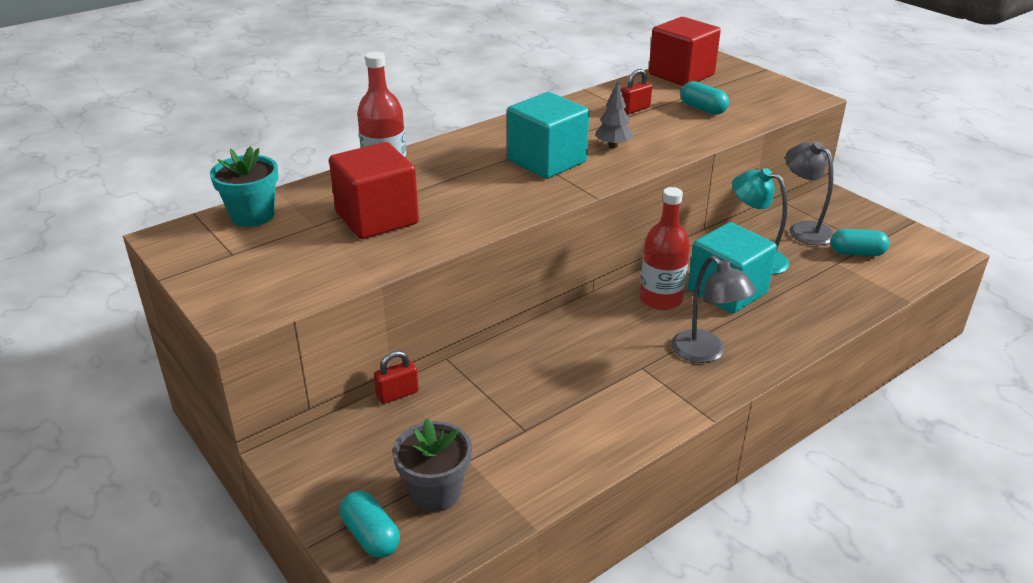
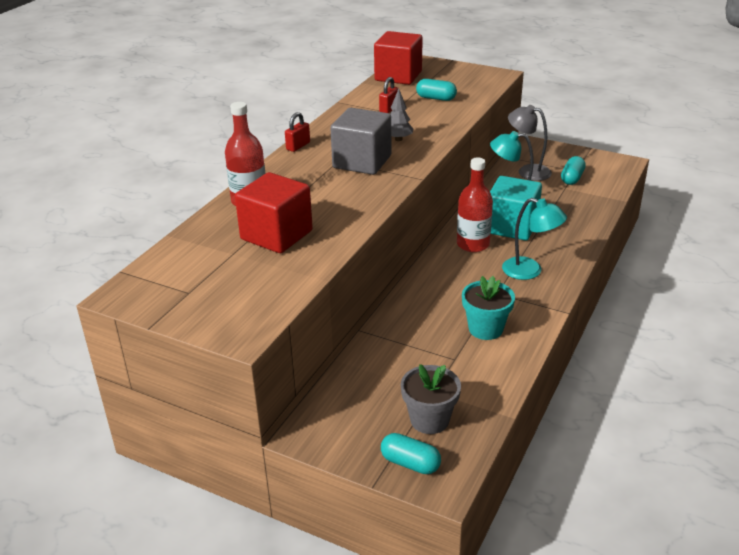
camera: 25 degrees left, 0 degrees up
(252, 215) = (174, 260): turquoise flower pot -> turquoise flower pot (485, 329)
(397, 394) = (345, 365): red padlock -> red padlock (298, 146)
(546, 161) = (362, 162): turquoise cube -> grey cube
(706, 353) = (530, 271): grey lamp -> turquoise lamp
(857, 253) = (572, 178): turquoise capsule -> turquoise capsule turned 45 degrees counterclockwise

